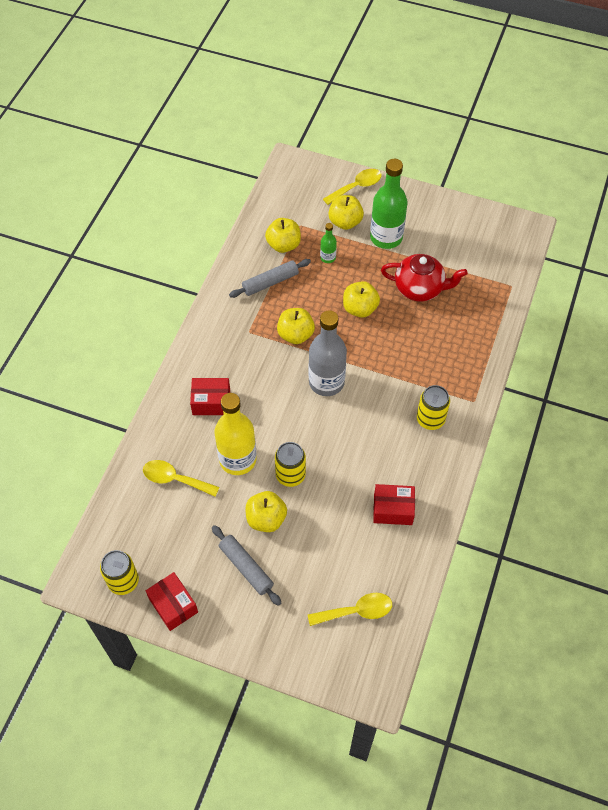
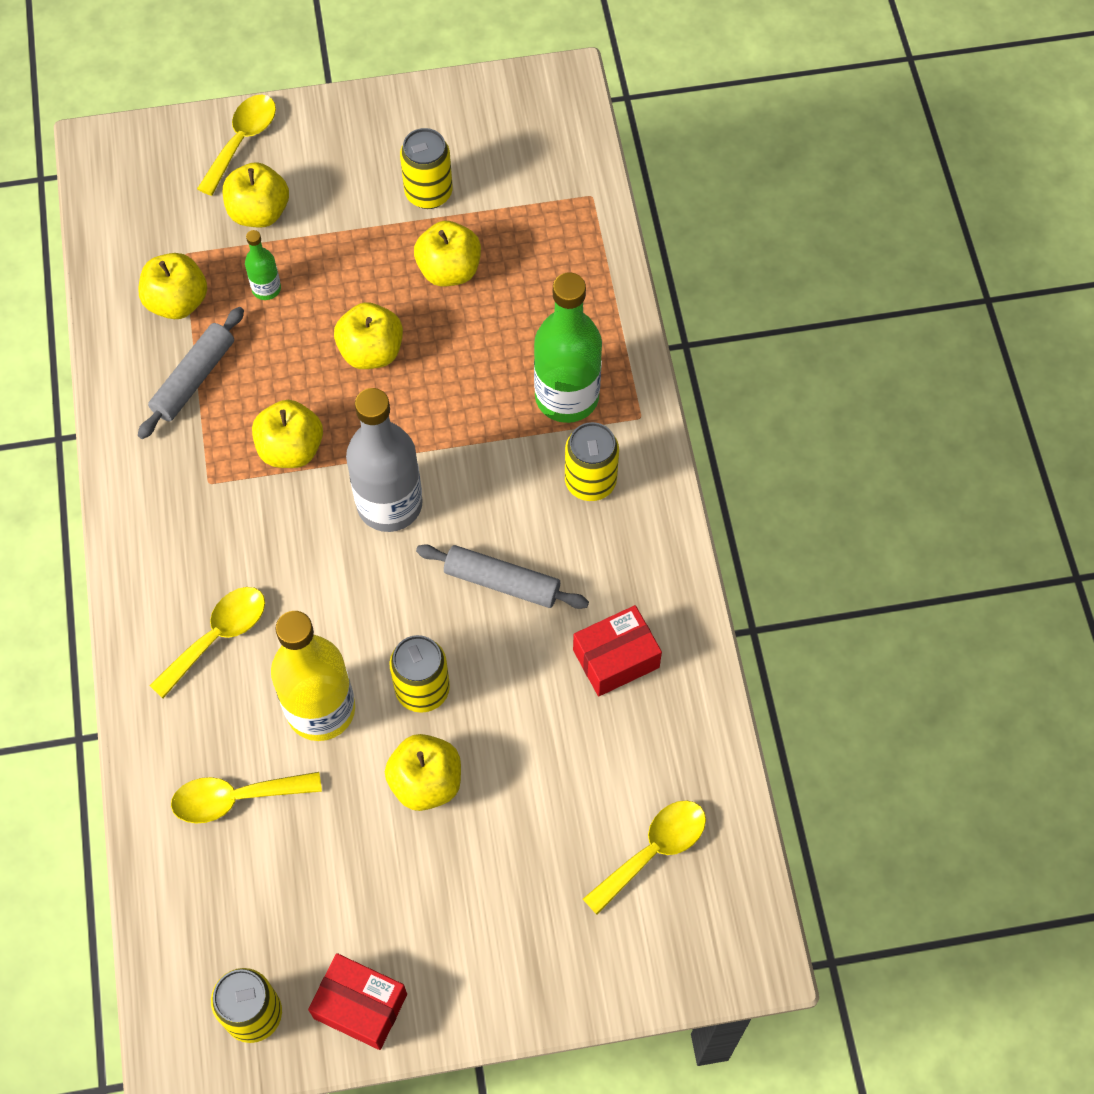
camera: 30 degrees left, 5 degrees up
(211, 402) = (218, 636): red box -> yellow spoon
(246, 567) = (441, 879): grey rolling pin -> grey rolling pin (502, 582)
(386, 237) = (343, 208): green bottle -> green bottle (567, 397)
(420, 289) = (449, 270): red teapot -> yellow apple
(431, 249) = (428, 193): none -> yellow can

